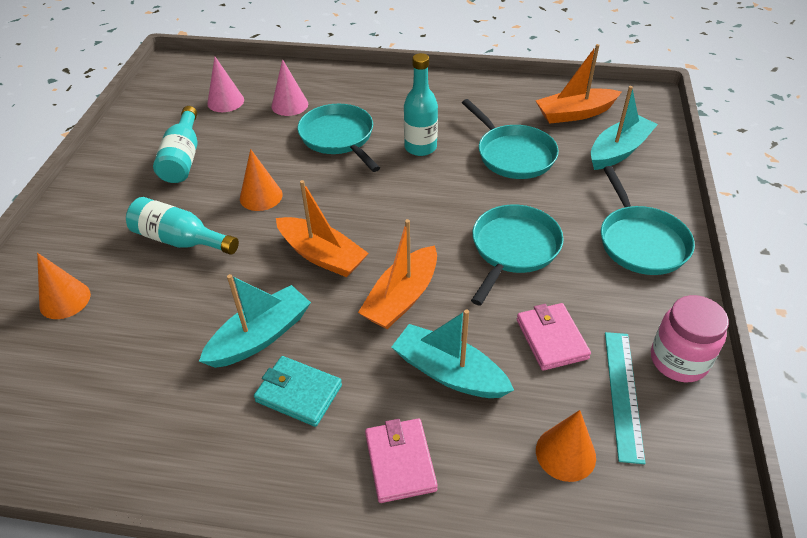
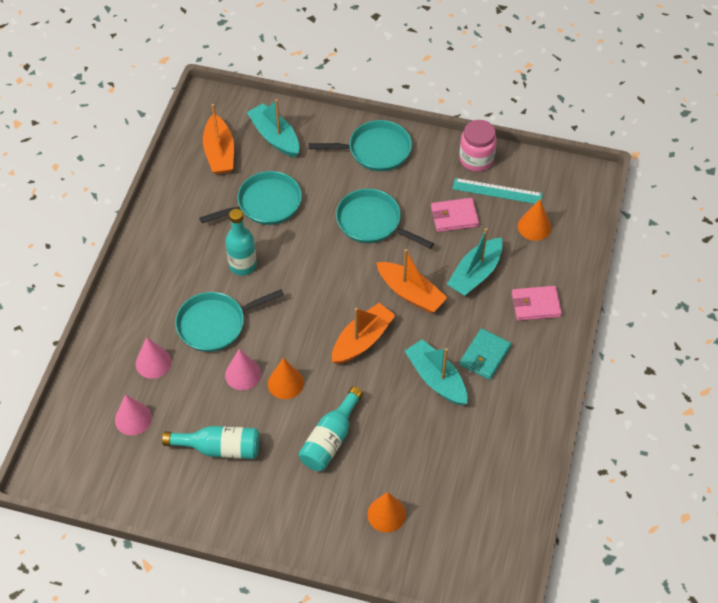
camera: 85 degrees left, 10 degrees up
(274, 164) = (243, 374): none -> pink cone

